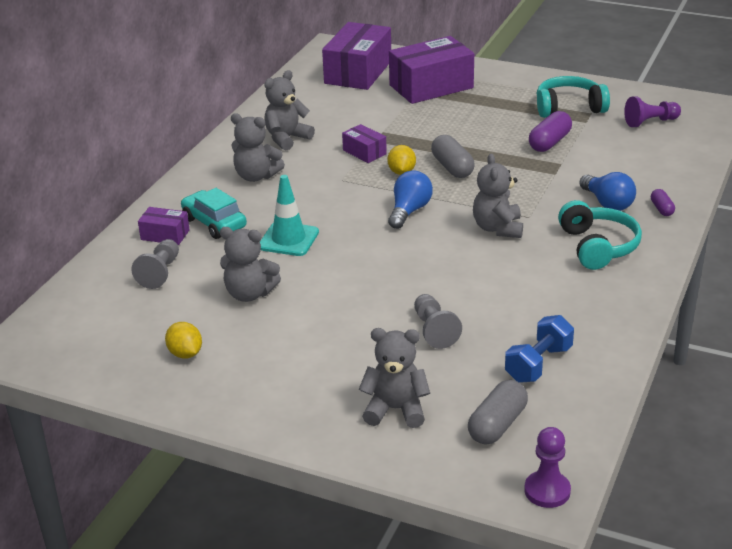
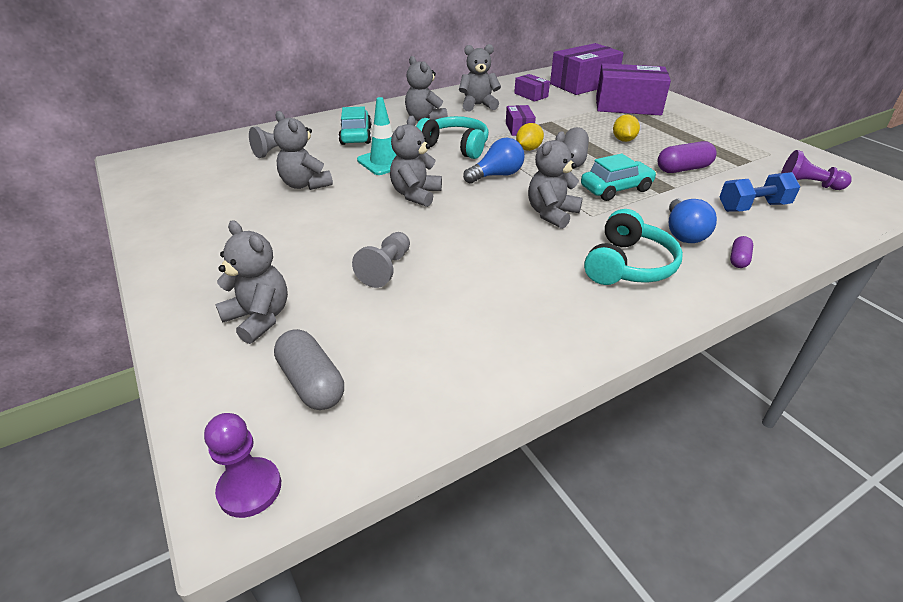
camera: 35 degrees right, 5 degrees up
(165, 235) = (318, 132): purple box -> purple box (531, 95)
(185, 354) = (206, 204): yellow lemon -> yellow lemon (623, 140)
(366, 259) = (416, 195): none -> grey teddy bear
(497, 425) = (312, 382): grey capsule -> grey capsule turned 75 degrees clockwise
(520, 184) = (616, 189): none -> turquoise car
(538, 364) = (430, 344): blue dumbbell -> blue dumbbell (753, 207)
(569, 107) = (733, 151): turquoise headphones -> turquoise headphones (455, 146)

